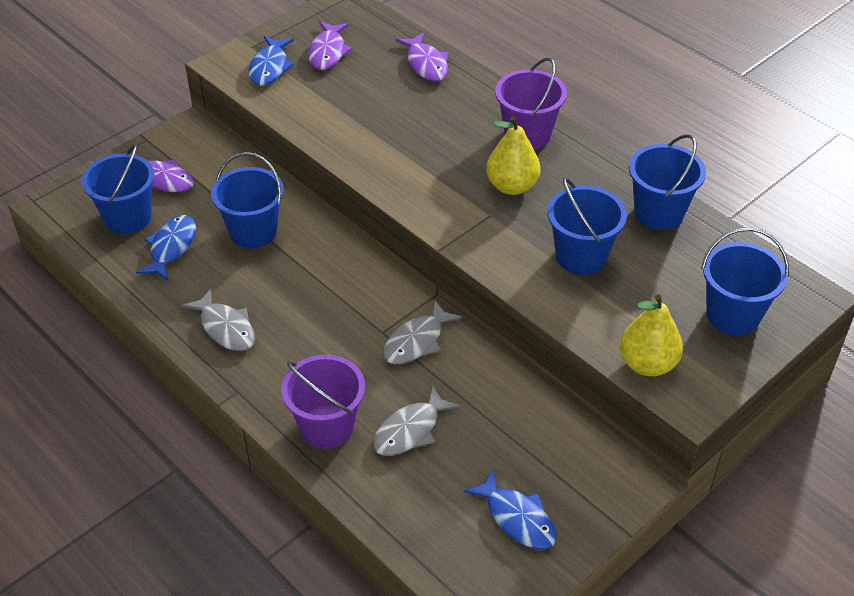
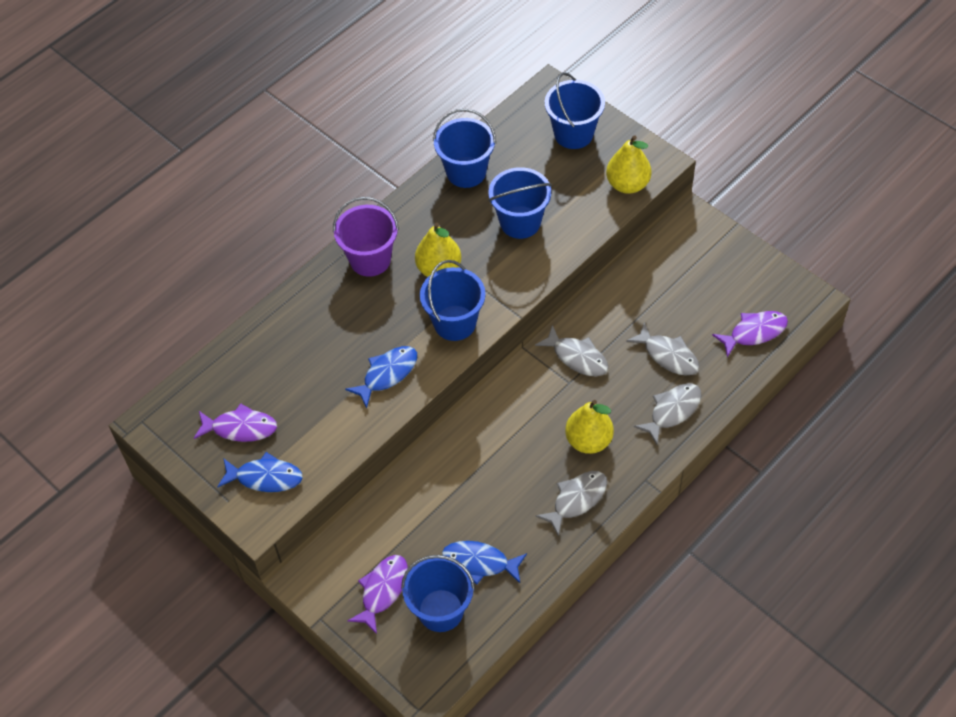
camera: 90 degrees left, 10 degrees up
(253, 232) = (455, 496): blue bucket -> blue bucket (455, 323)
(300, 344) = (588, 440): none -> yellow pear
(327, 426) = (672, 411): purple bucket -> grey fish
(426, 64) = (263, 342): purple fish -> purple fish (754, 332)
(517, 518) = (735, 286): blue fish -> blue fish (387, 374)

